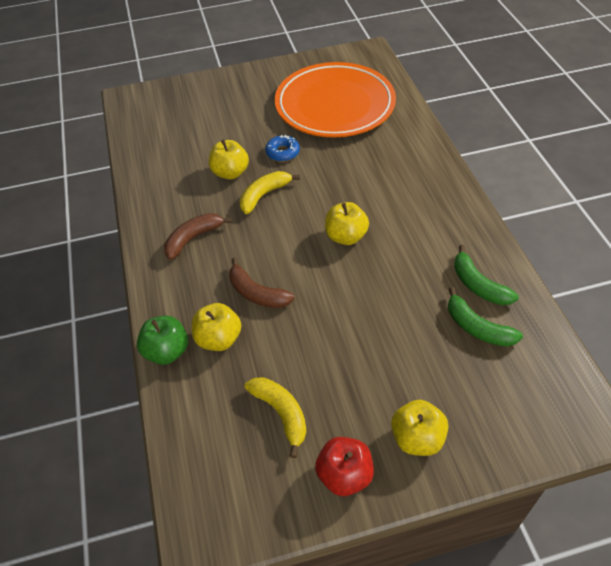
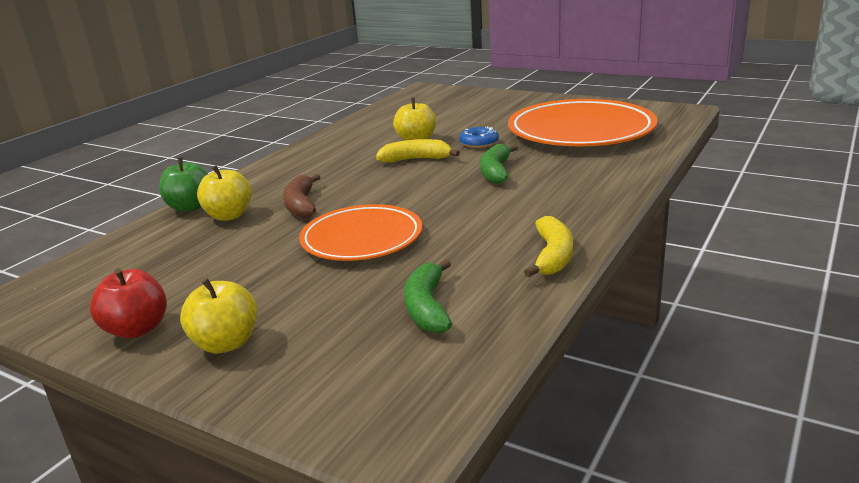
camera: 45 degrees right, 25 degrees down
(193, 238) = (321, 163): brown banana -> none
(281, 413) = (178, 272): yellow banana -> yellow banana (553, 256)
(346, 236) = (431, 203): yellow apple -> none
(354, 298) = (362, 239): none -> orange plate
(478, 285) = (489, 281): green banana -> green banana (496, 172)

